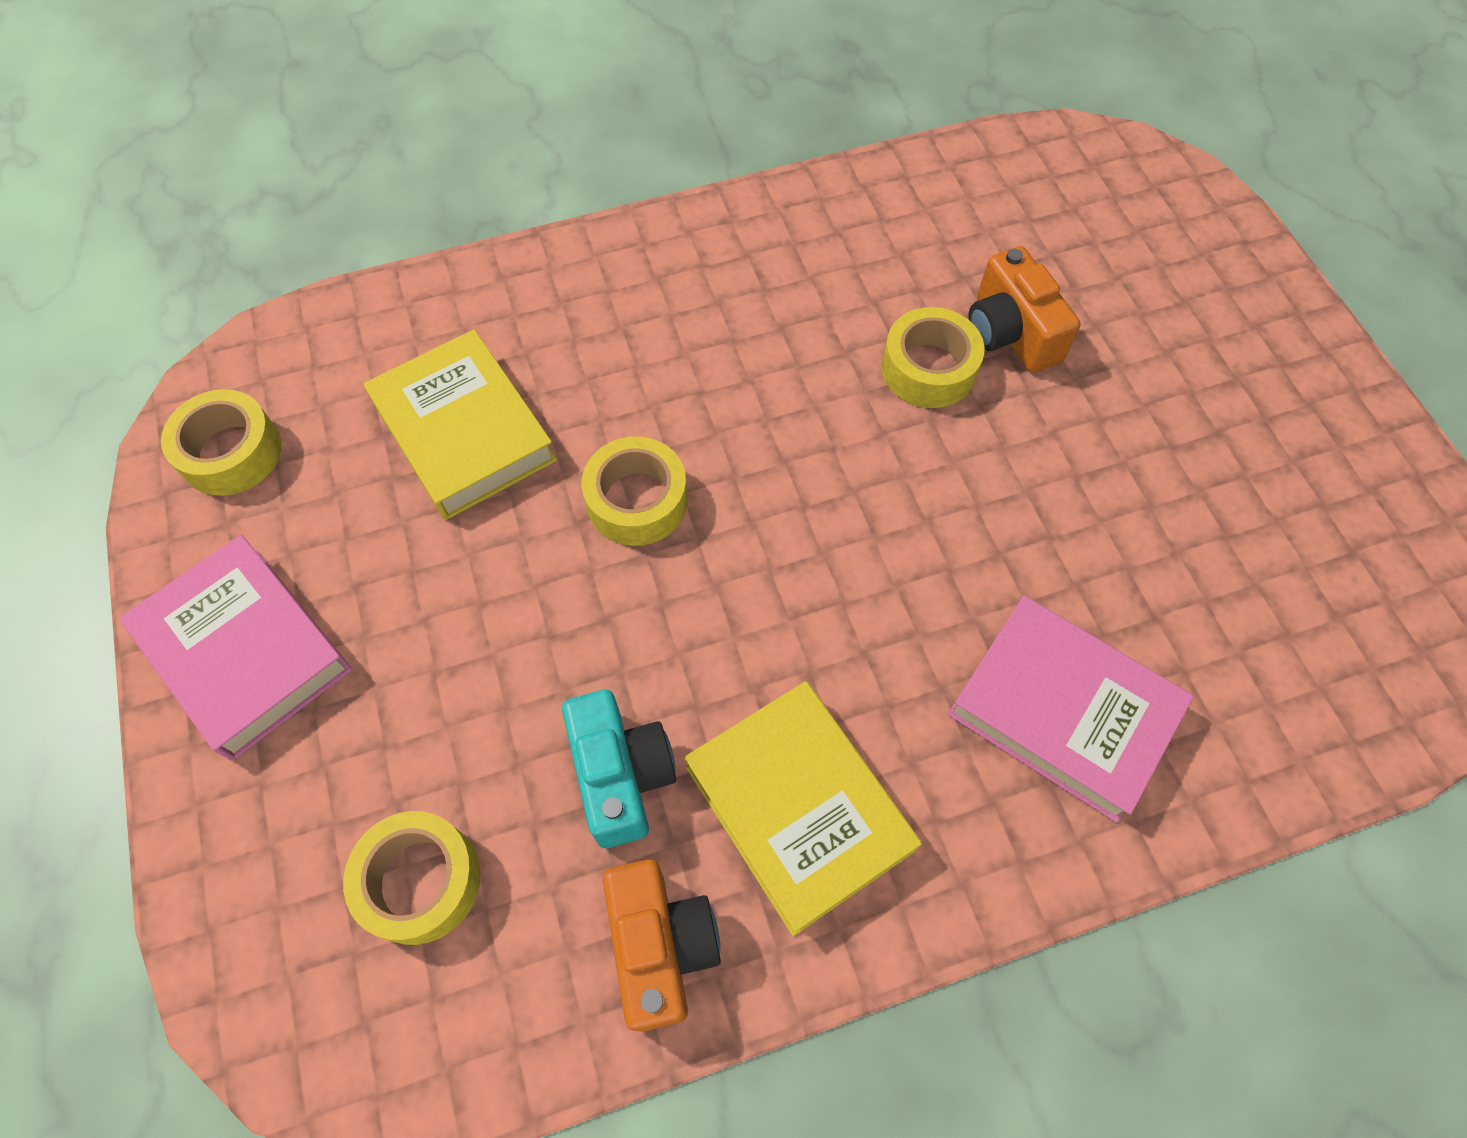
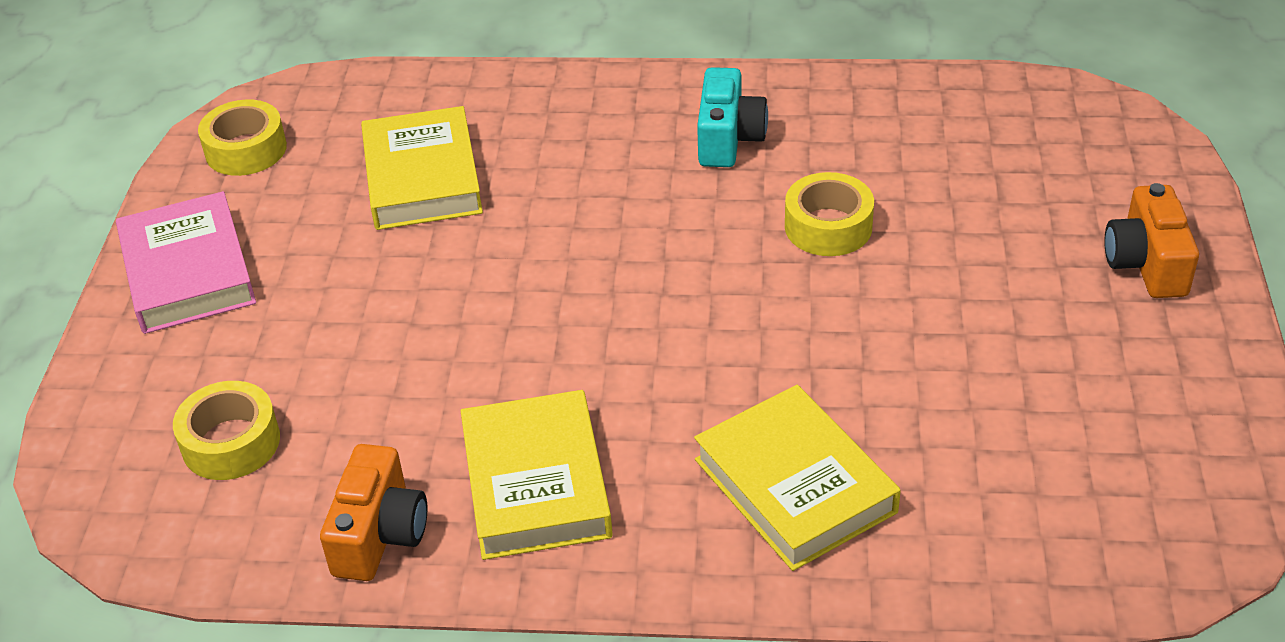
camera: 25 degrees right, 20 degrees down
(621, 775) = (413, 423): turquoise camera -> turquoise camera (728, 139)
(637, 501) = (529, 255): yellow tape -> none
(1010, 333) = (918, 219): orange camera -> orange camera (1146, 264)
(1062, 711) = (795, 486): pink book -> yellow book

